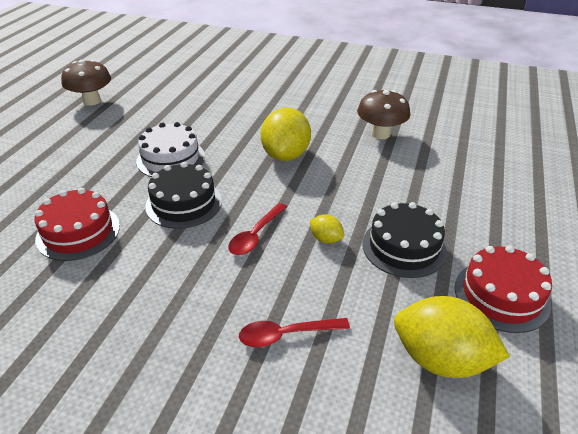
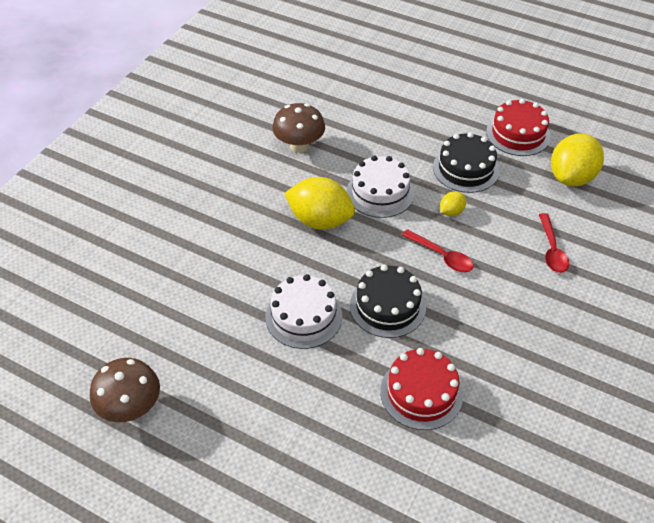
camera: 80 degrees left, 10 degrees up
(336, 186) = (380, 192): none -> white cake

